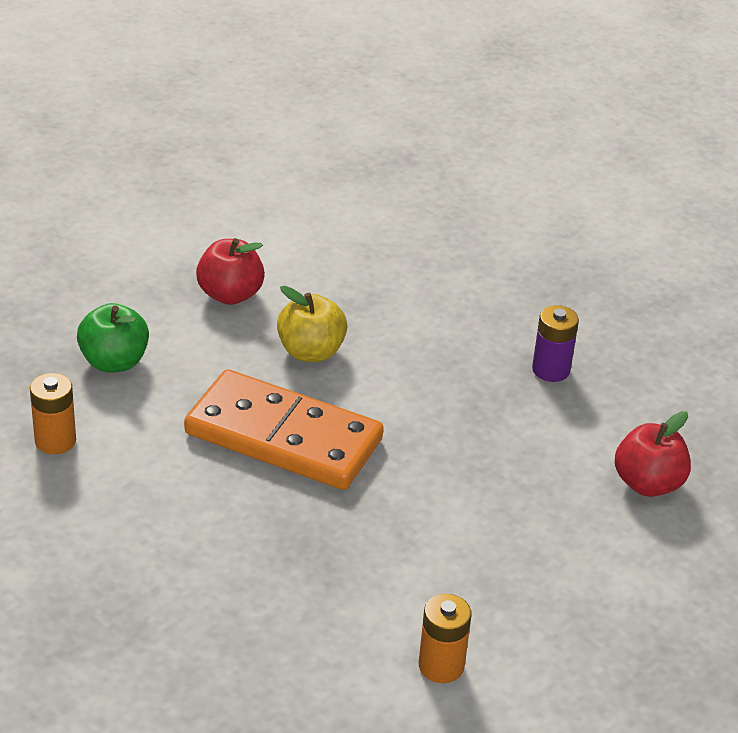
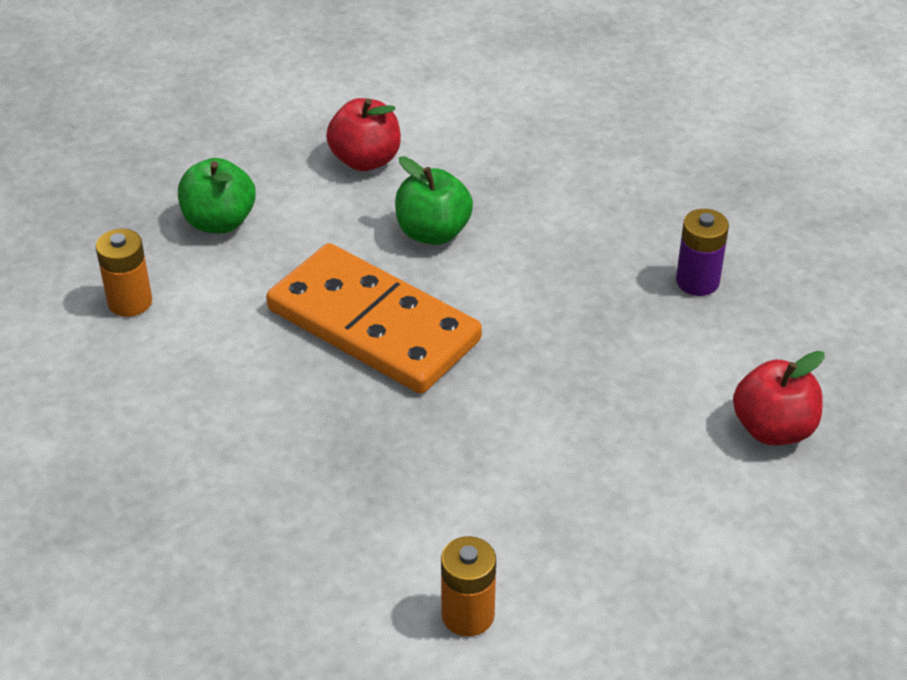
camera: 15 degrees right, 5 degrees up
(311, 352) = (433, 232): yellow apple -> green apple

